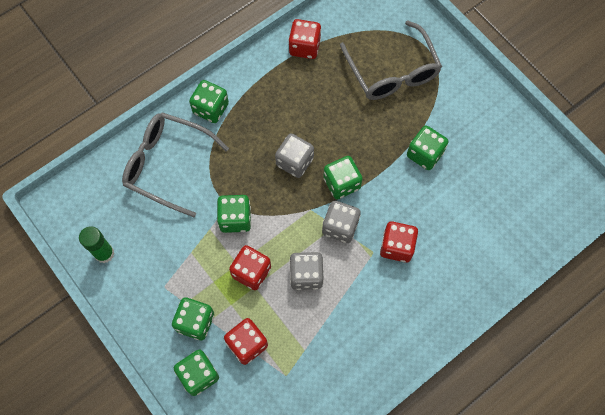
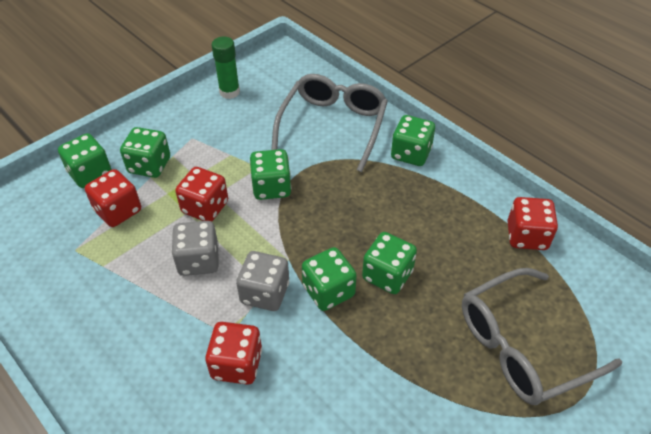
camera: 85 degrees right, 20 degrees down
(294, 162) = (353, 238): grey dice -> none
(424, 154) = (390, 398): green dice -> green dice (387, 275)

